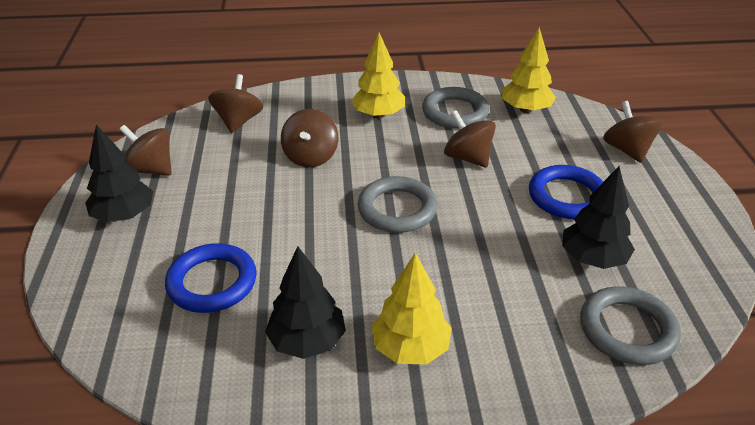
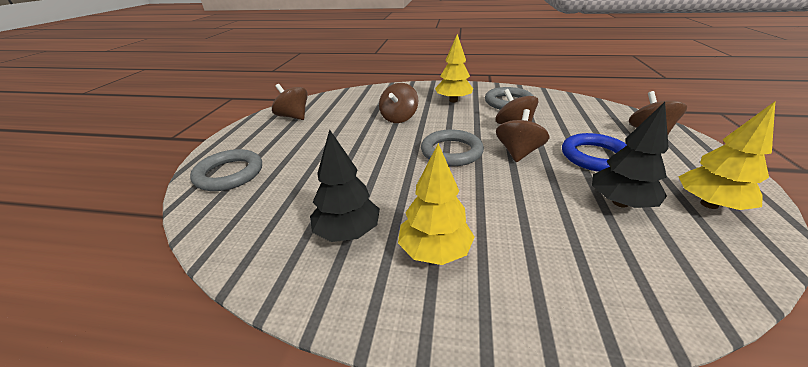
camera: 15 degrees right, 5 degrees down
(124, 215) = (262, 138): black tree -> none
(212, 282) = (296, 182): blue ring -> none
(238, 121) = (360, 98): brown spinning top -> brown spinning top (518, 153)
(525, 109) = (563, 104): yellow tree -> yellow tree (709, 204)
(627, 330) = (661, 268): grey ring -> grey ring (229, 174)

